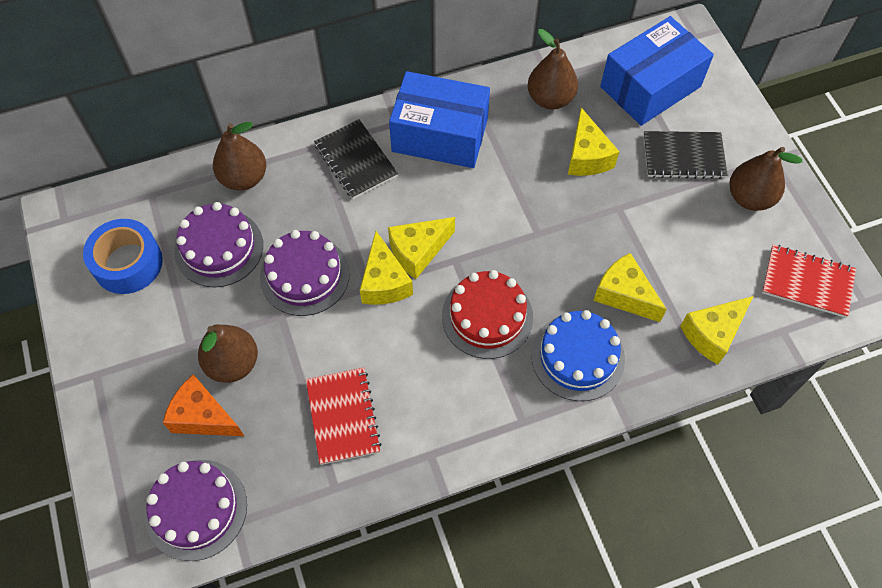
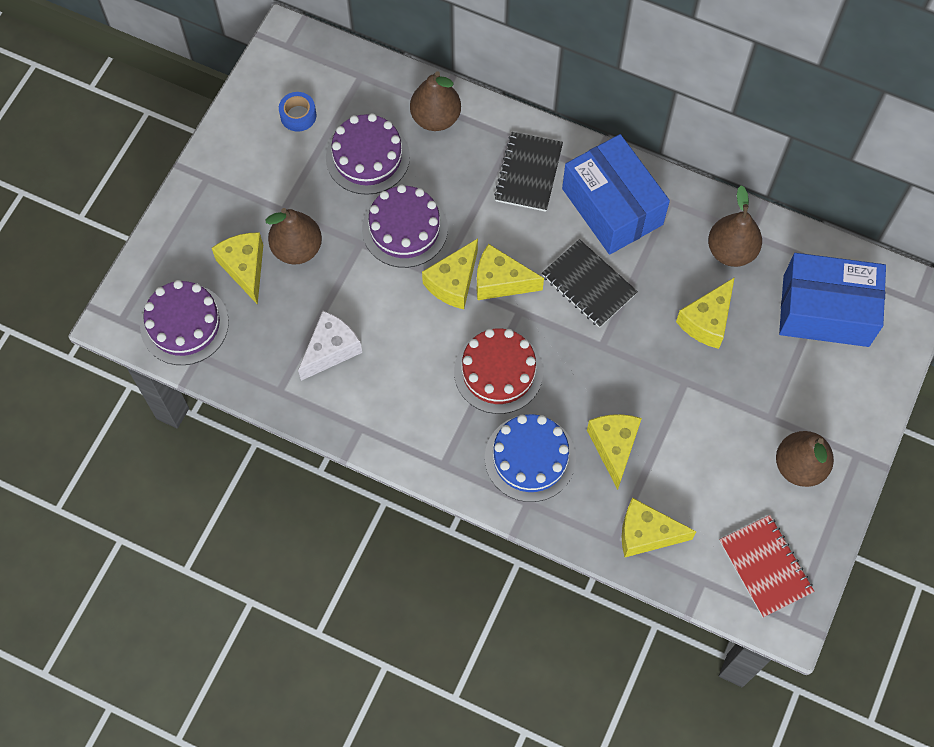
camera: 45 degrees right, 5 degrees up
(128, 263) = (298, 115): blue tape -> blue tape, size x0.56
(203, 417) = (245, 268): orange cheese -> yellow cheese
(343, 416) = (331, 350): red notebook -> white cheese
(683, 156) = (784, 389): black notebook -> black notebook (588, 285)

